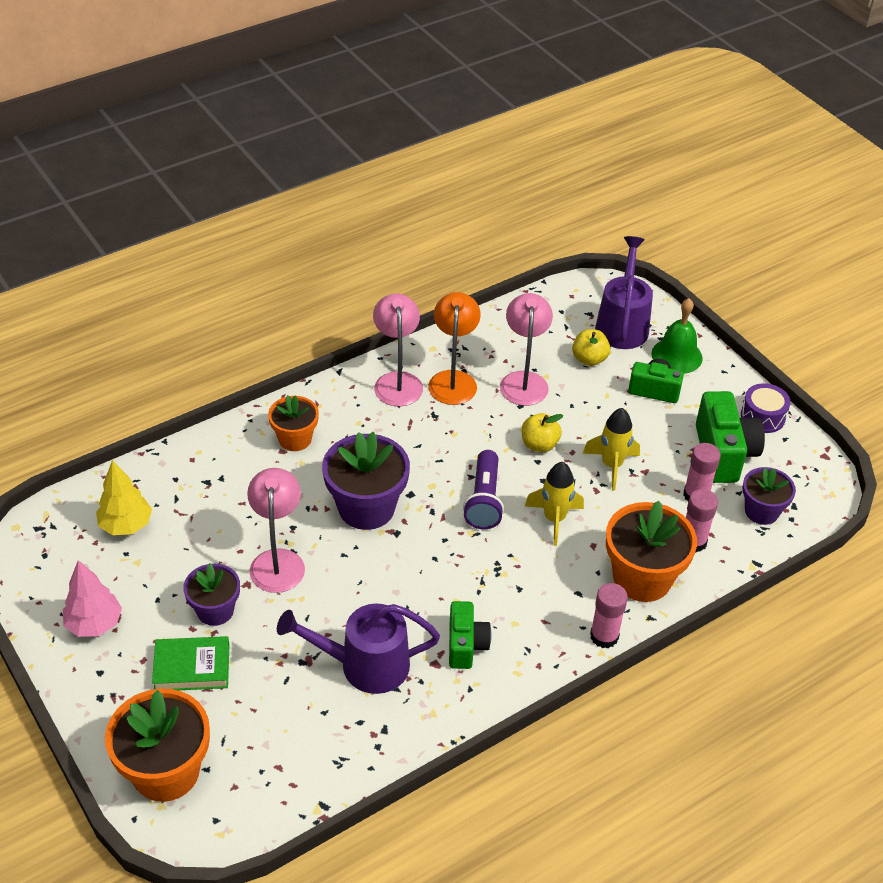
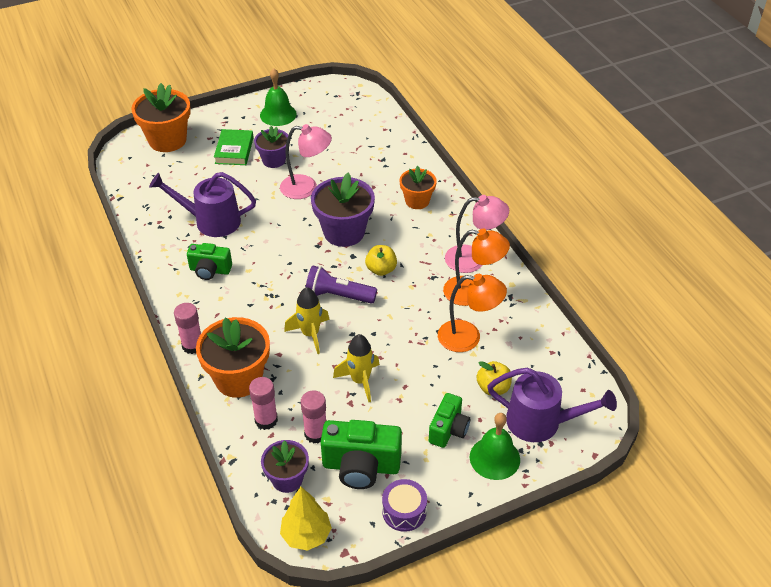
camera: 100 degrees right, 0 degrees up
(94, 624) = (278, 114): pink tree -> green bell
(126, 525) = (352, 125): yellow tree -> yellow tree (306, 535)
(364, 665) = (211, 221): purple watering can -> purple watering can turned 90 degrees counterclockwise
(524, 380) = (468, 337): pink lamp -> orange lamp
(539, 444) = (391, 337): yellow apple -> yellow apple (381, 269)

